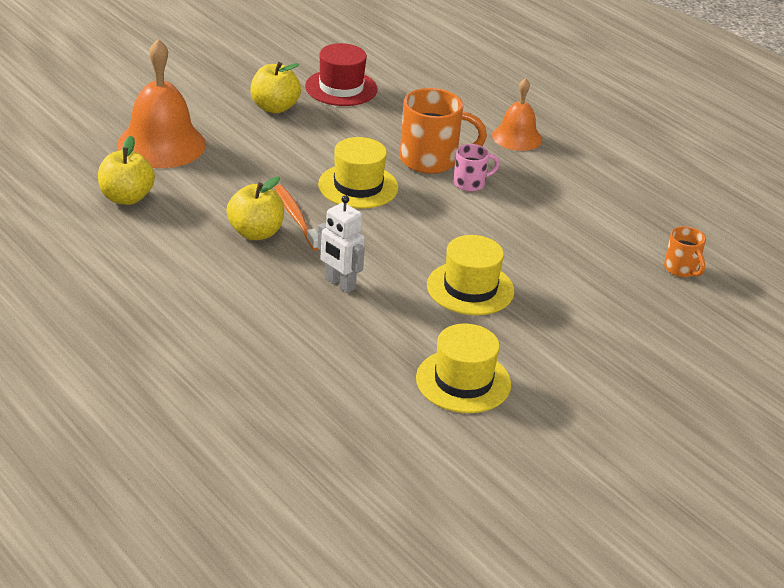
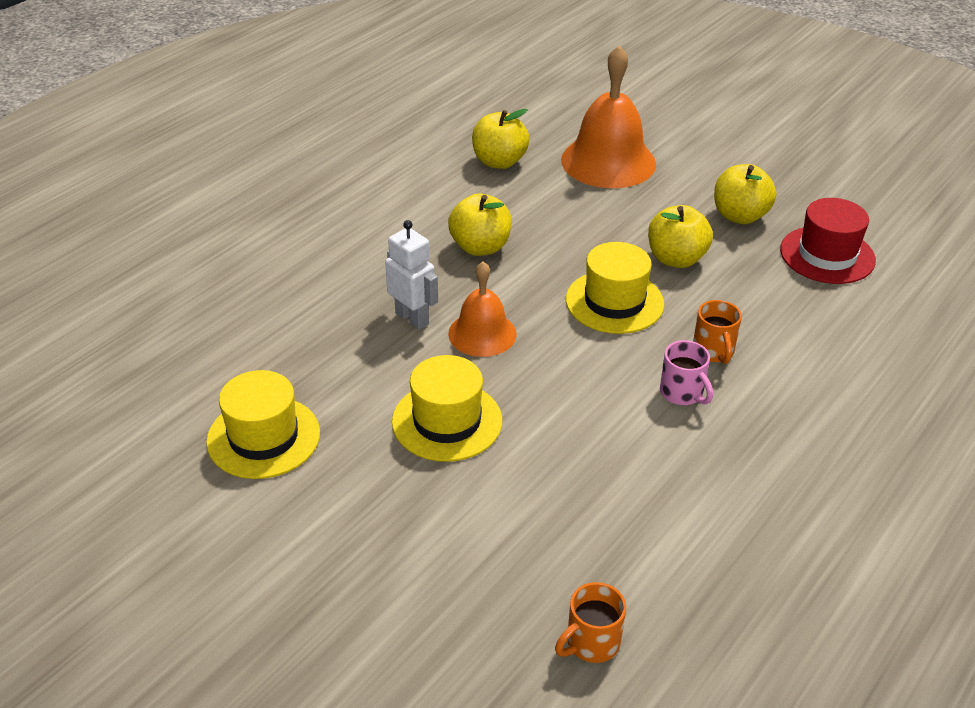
camera: 80 degrees right, 5 degrees up
(296, 217) = (524, 268): orange toothbrush -> none
(316, 148) = (676, 259): none -> yellow apple
(339, 284) = (412, 318): white robot -> white robot turned 105 degrees clockwise
(431, 160) = (713, 351): orange mug -> orange mug, size x0.55
(517, 137) = (834, 424): orange bell -> orange bell (482, 333)

